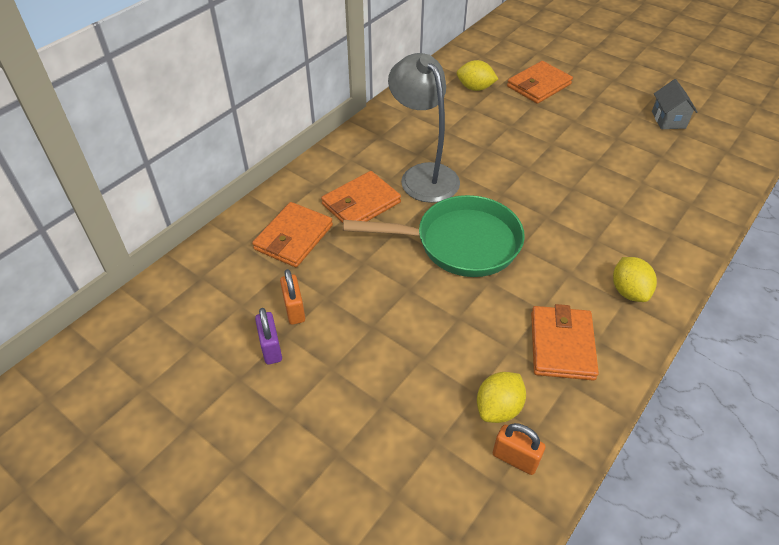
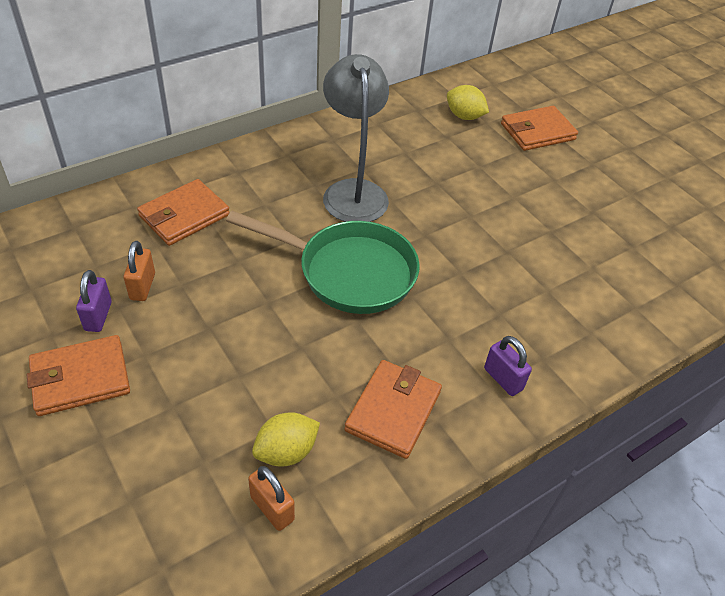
camera: 15 degrees right, 0 degrees up
(361, 203) = (271, 201): orange wallet -> orange wallet (80, 378)
(629, 291) = (503, 379): yellow lemon -> purple padlock
(668, 120) = (666, 208): grey house -> none

